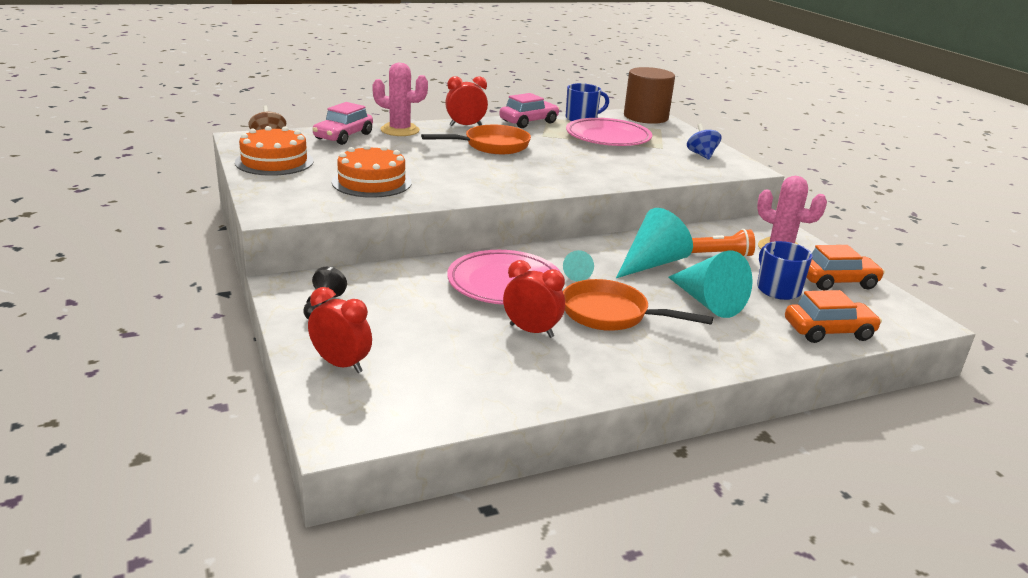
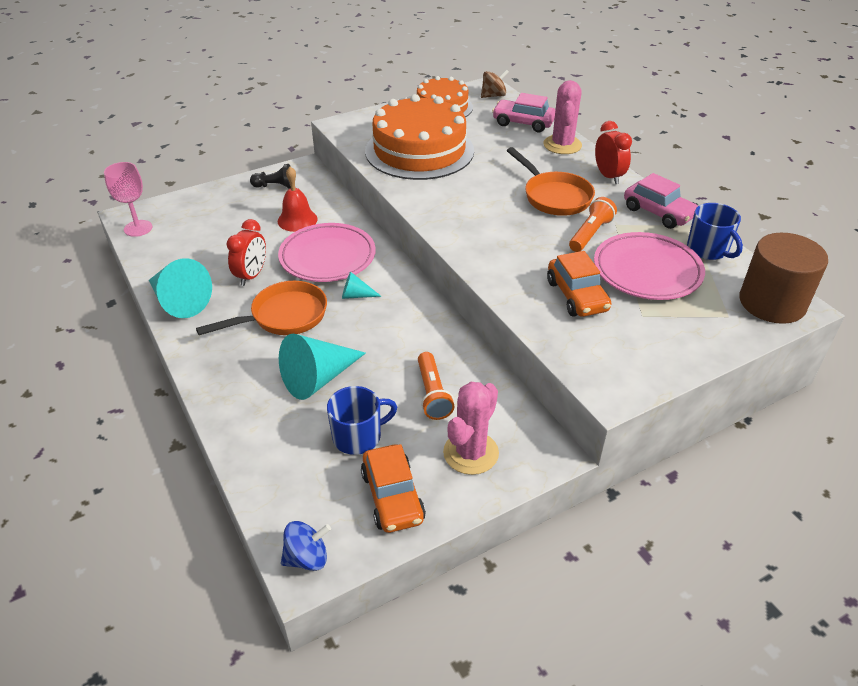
camera: 85 degrees right, 15 degrees up
(341, 364) = (203, 204): red clock -> none
(371, 182) = (419, 150): orange cake -> orange cake, size x1.64
(383, 423) = (138, 228): none -> pink goblet
(417, 296) = (297, 220): none -> red bell
(554, 144) = (590, 234): none -> orange flashlight
(611, 314) = (283, 316): orange pan -> orange pan turned 45 degrees clockwise
(651, 263) = (393, 342): turquoise cone -> turquoise cone (179, 301)
(701, 155) = (637, 350): blue spinning top -> blue spinning top (307, 558)
(828, 331) = (270, 467): orange car -> orange car (577, 296)

